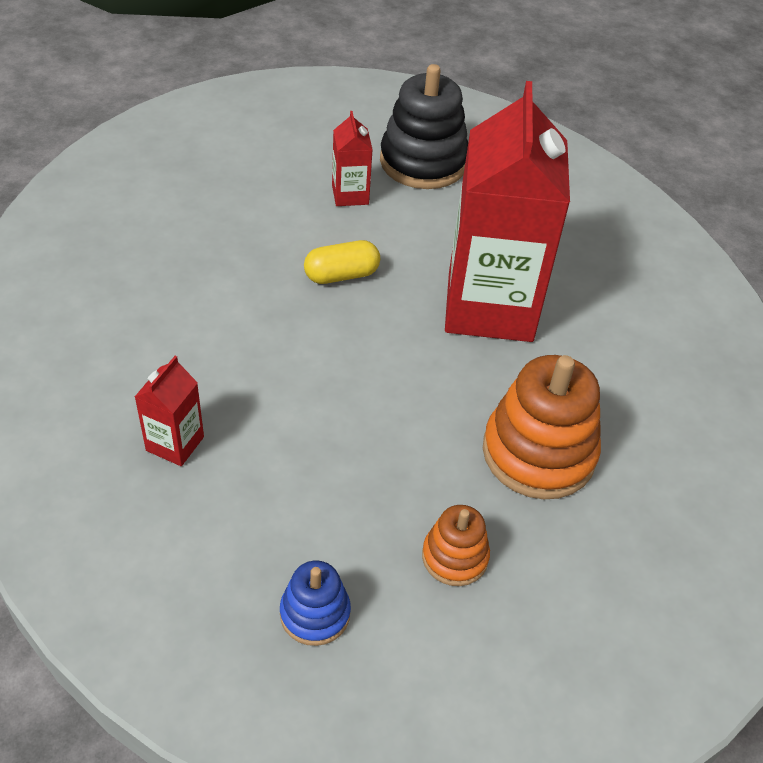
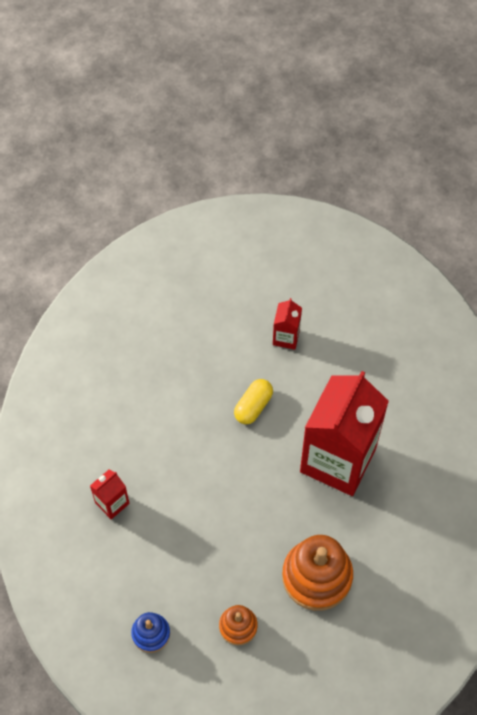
camera: 25 degrees right, 15 degrees up
(341, 275) = (253, 406): yellow capsule -> yellow capsule turned 60 degrees counterclockwise
(423, 162) = (349, 319): black stacking toy -> none

